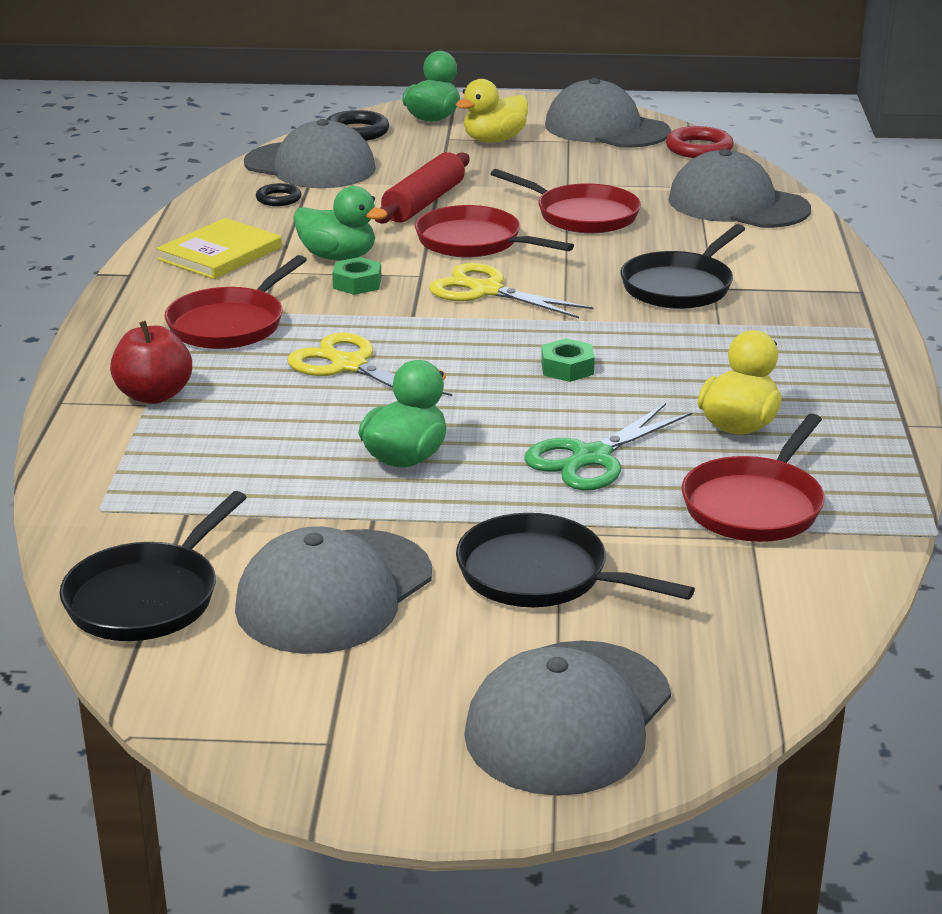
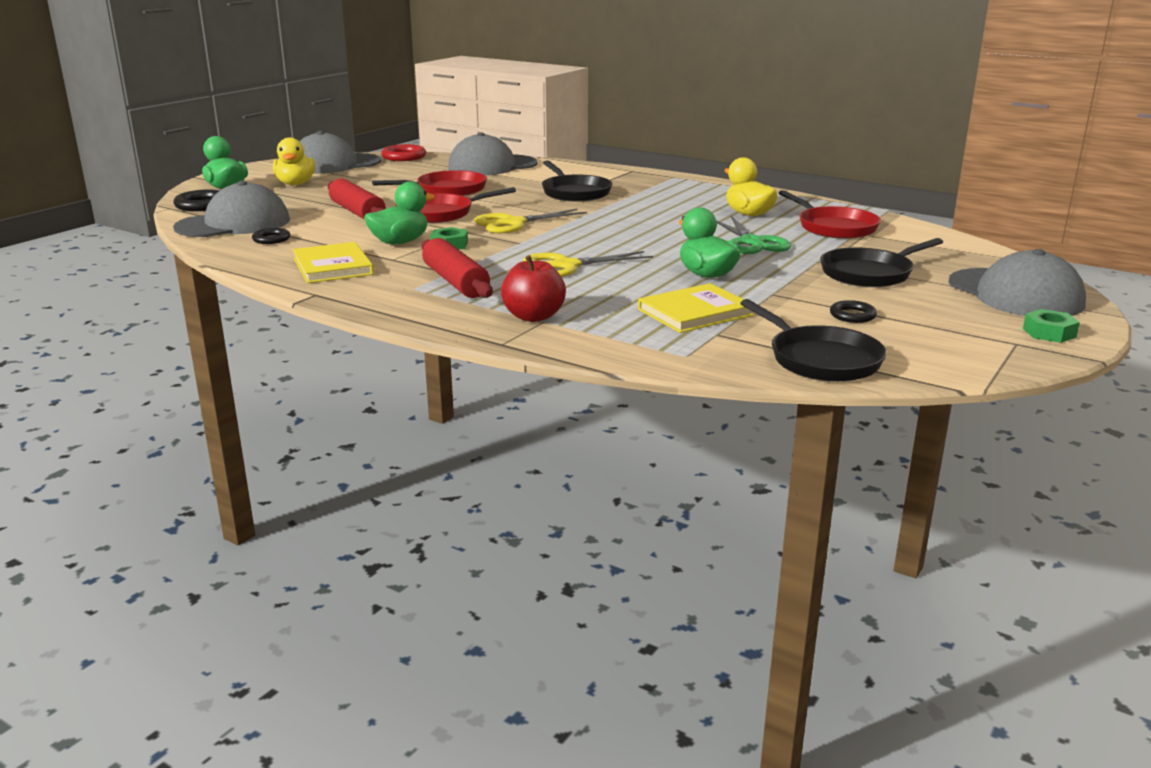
camera: 60 degrees left, 5 degrees down
(230, 324) = (455, 282): red pan -> red rolling pin
(250, 482) = (695, 312): none -> yellow book
(334, 592) = (852, 315): grey cap -> black ring
(567, 368) = (640, 227): green nut -> green nut (1049, 333)

